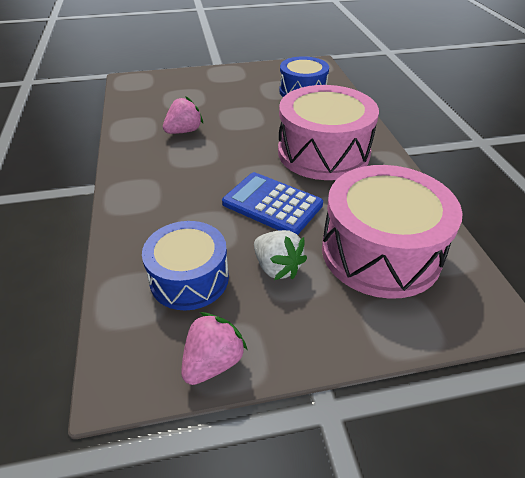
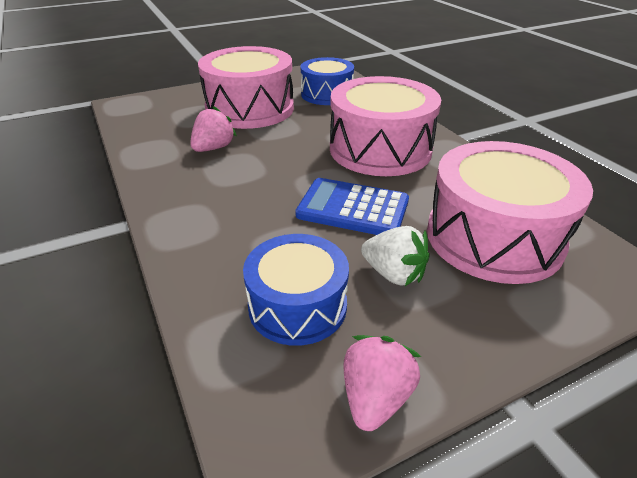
camera: 15 degrees left, 5 degrees down
(229, 97) = (250, 109): none -> pink drum

